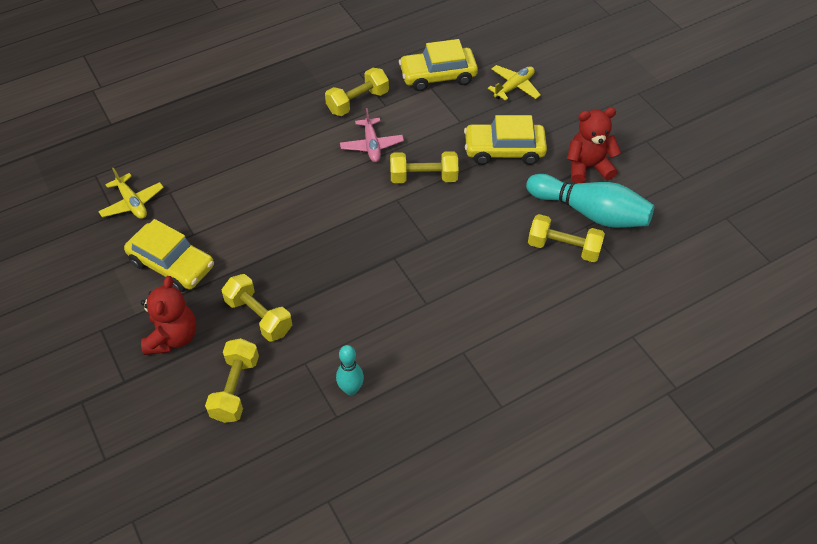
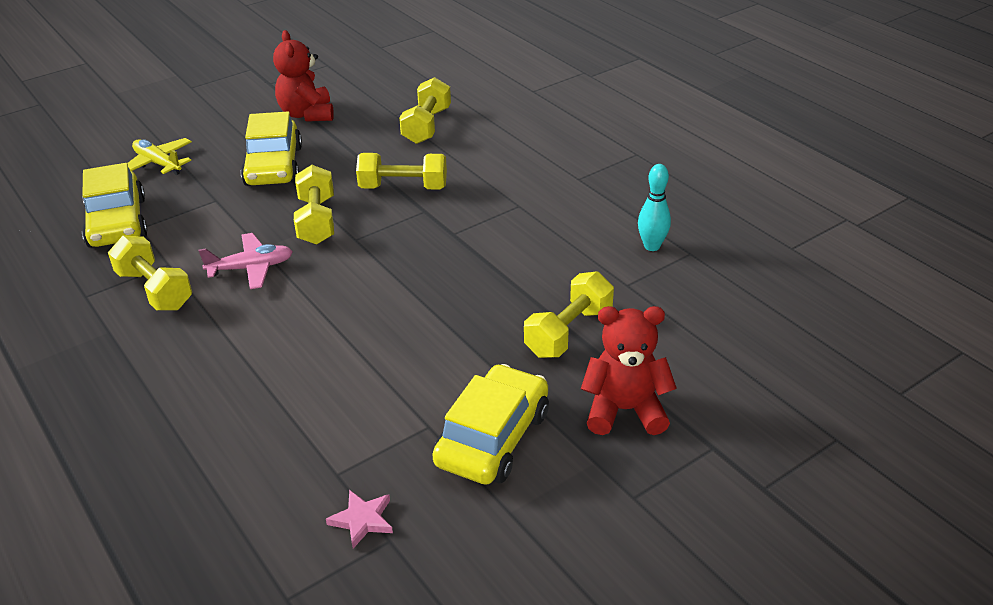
camera: 95 degrees left, 15 degrees down
(132, 203) = (362, 520): yellow plane -> pink star
(235, 389) = (684, 335): yellow dumbbell -> yellow dumbbell (403, 187)
(590, 212) = (375, 112): turquoise bowling pin -> none

